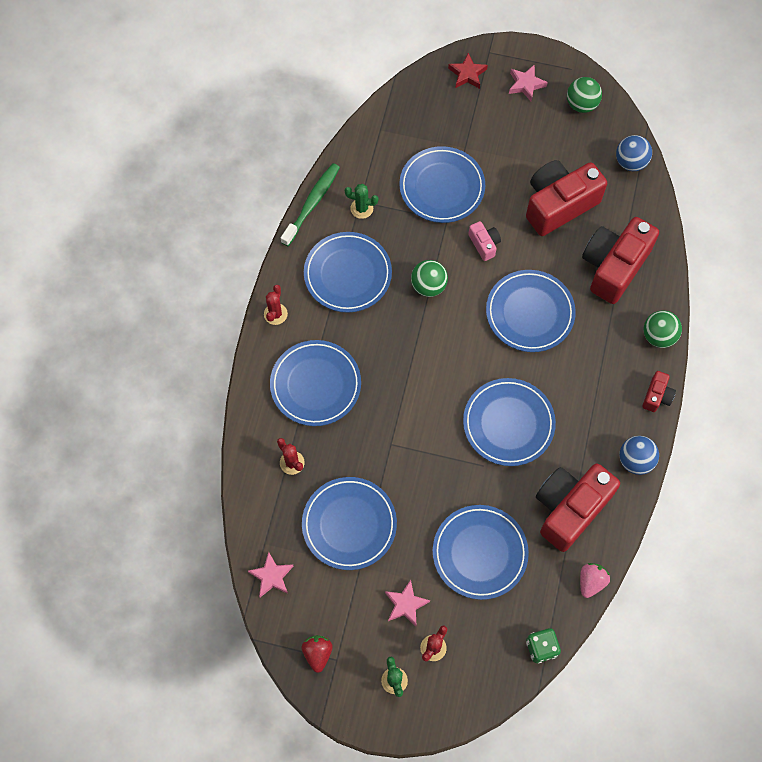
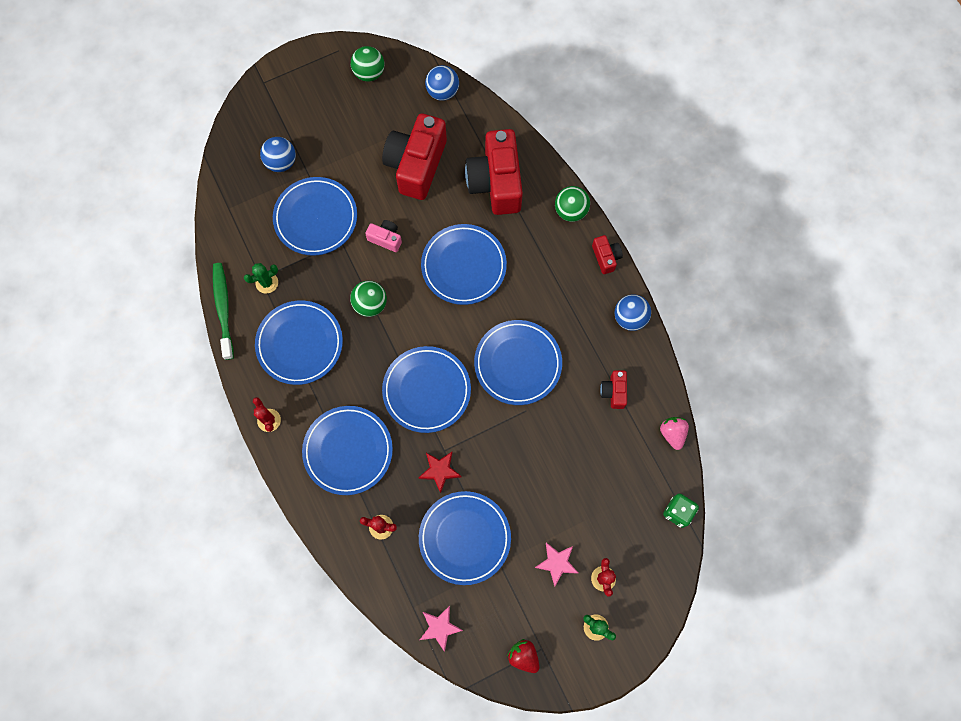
camera: 40 degrees left, 5 degrees up
(451, 124) = (281, 162): none -> blue ball
(467, 74) = (261, 112): red star -> red star (440, 471)
(479, 553) = (577, 479): blue plate -> blue plate (426, 390)
(526, 85) = (314, 88): pink star -> none
(570, 508) = (614, 392): red camera -> red camera, size x0.45

